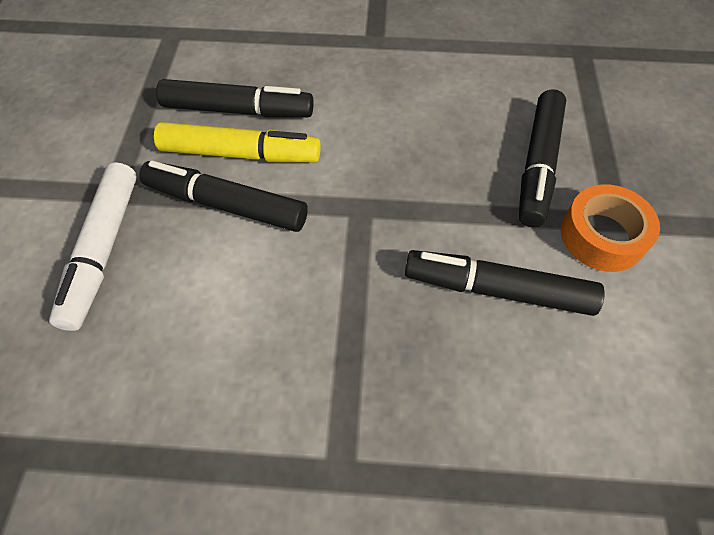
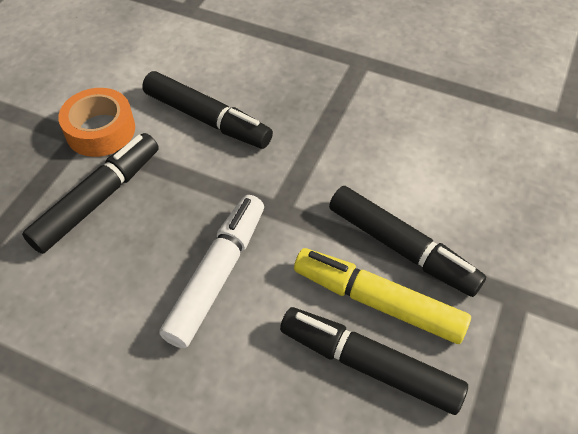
camera: 160 degrees left, 5 degrees down
(103, 250) = (519, 238): white marker -> white marker (217, 275)

